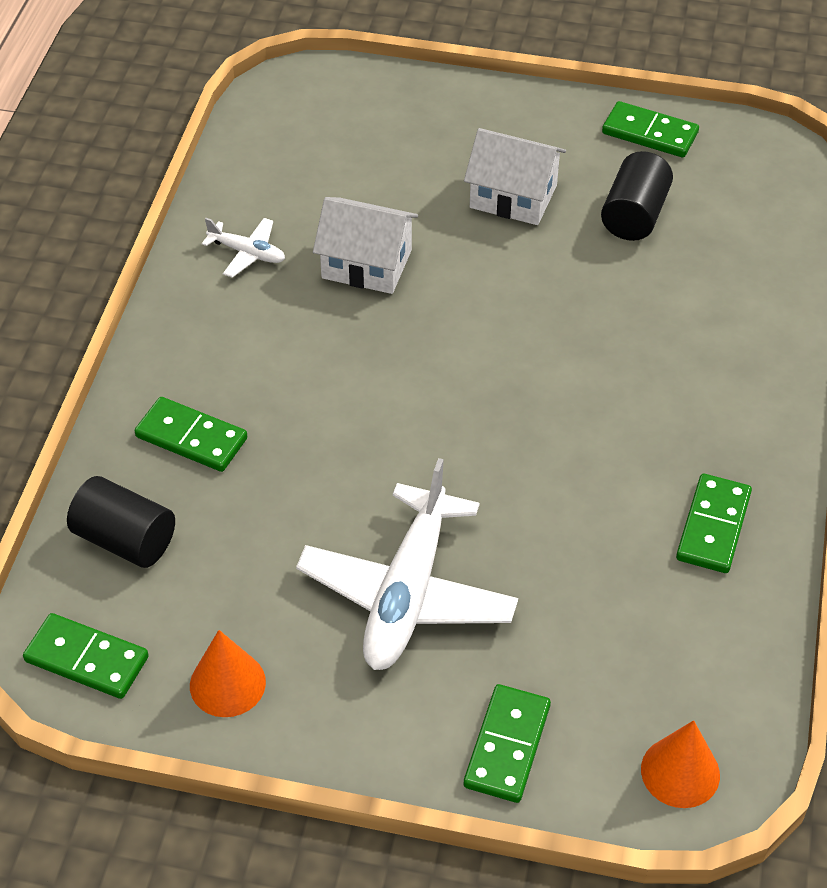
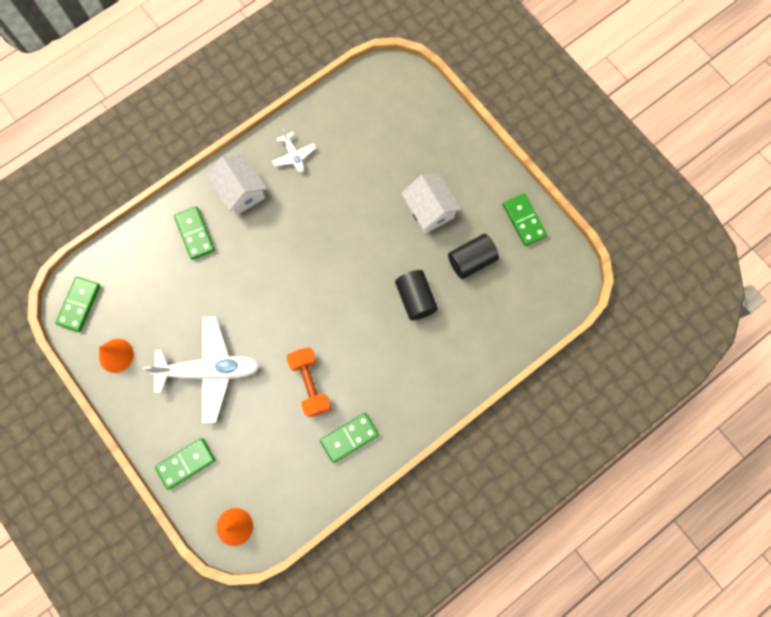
camera: 40 degrees right, 25 degrees up
(87, 659) = (79, 305): green domino -> green domino turned 45 degrees clockwise
(125, 540) = (133, 262): black cylinder -> black cylinder (415, 299)
(366, 264) = (336, 199): white house -> white house (241, 191)
(407, 593) = (210, 370): white plane -> white plane turned 150 degrees counterclockwise
(580, 502) = (310, 384): none -> orange dumbbell

